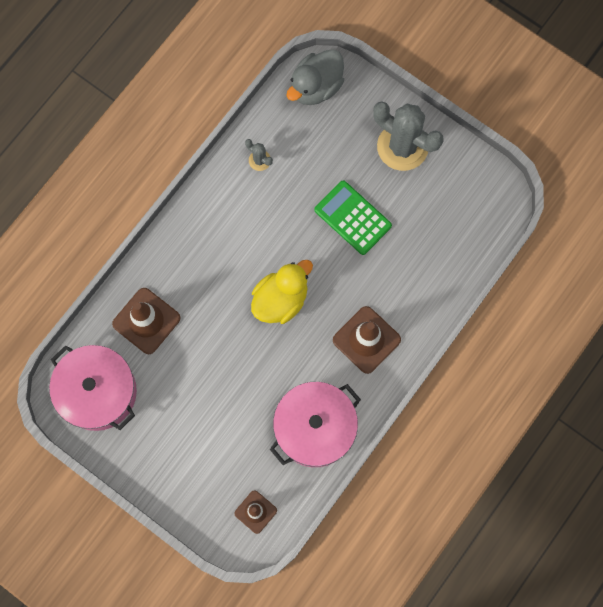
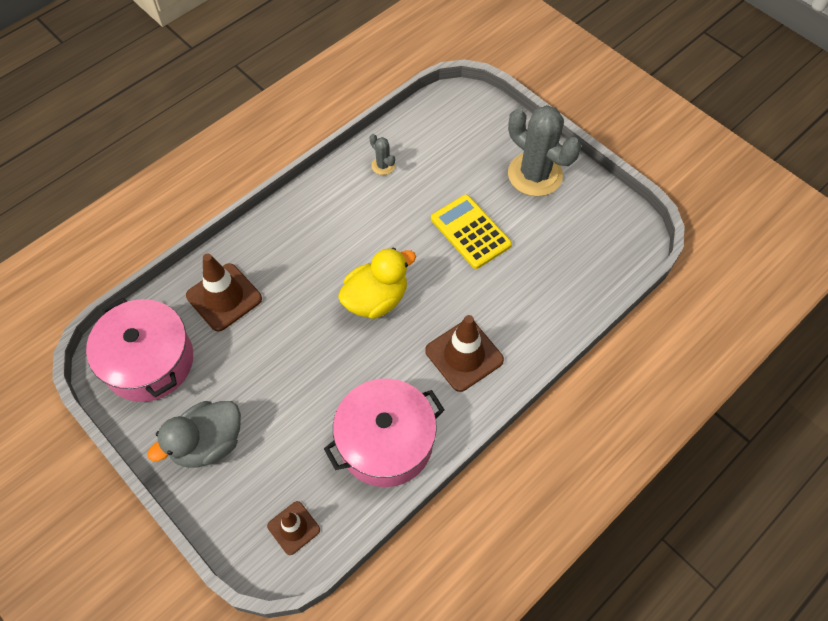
camera: 10 degrees right, 15 degrees down
(316, 87) = (454, 111): grey duck -> grey duck (208, 443)
(352, 218) = (470, 232): green calculator -> yellow calculator

